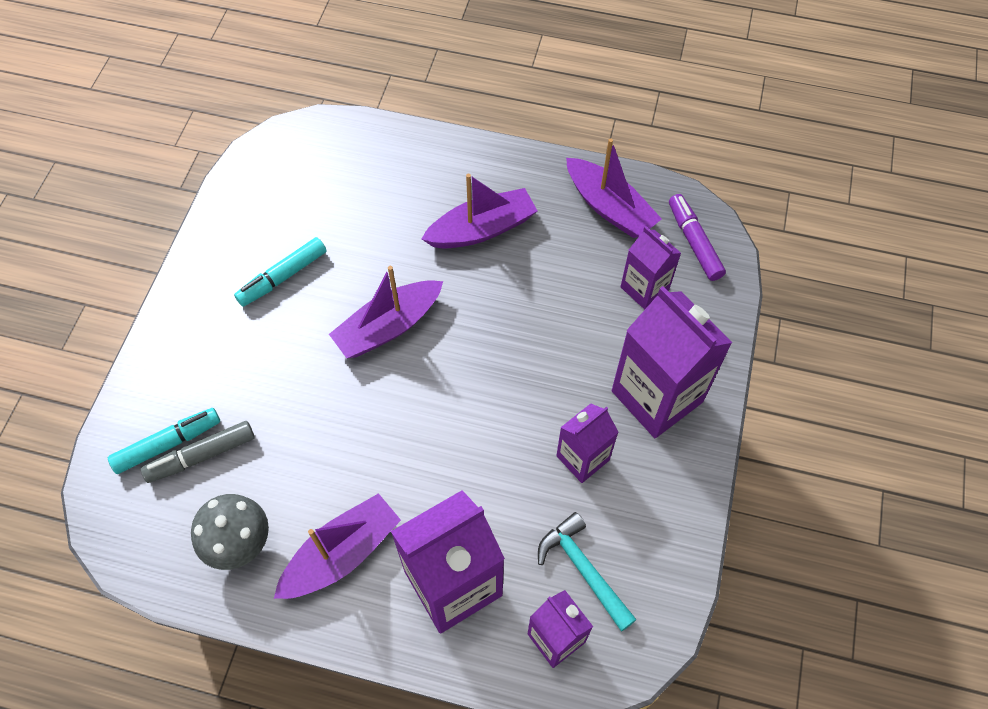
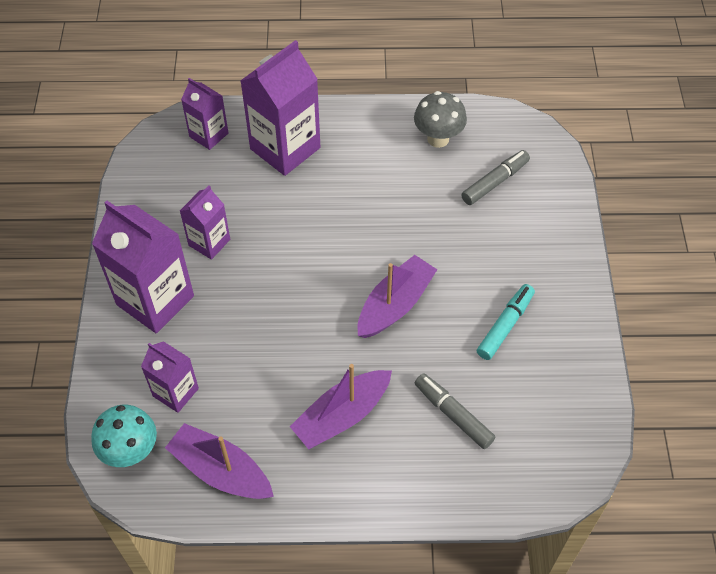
camera: 165 degrees right, 5 degrees down
(167, 444) = (524, 184): turquoise marker -> none
(342, 554) = (367, 148): purple boat -> none
(375, 206) = (453, 415): none -> grey marker
(583, 569) = (197, 174): turquoise hammer -> none
(694, 242) = (131, 452): purple marker -> turquoise mushroom

